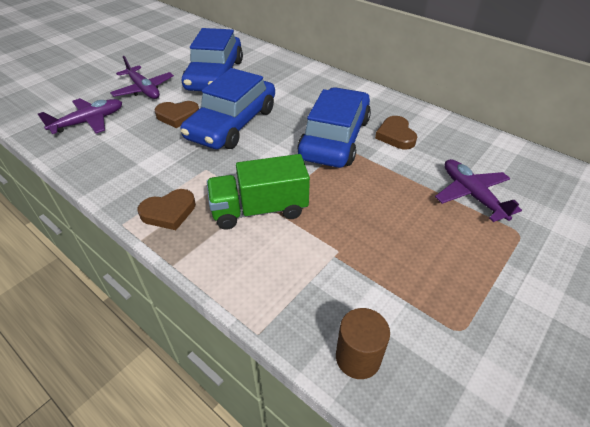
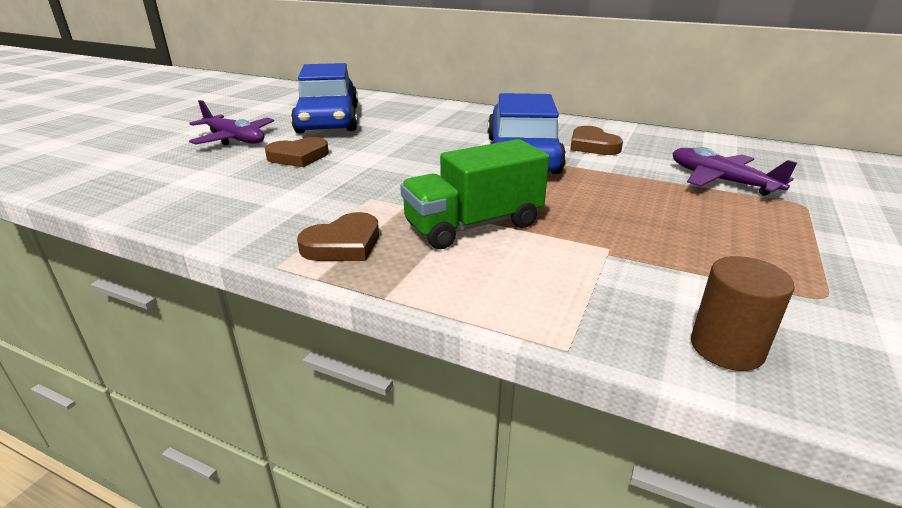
camera: 15 degrees left, 15 degrees down
(89, 122) = (166, 174): purple plane -> none
(232, 123) = (380, 156): blue car -> none

